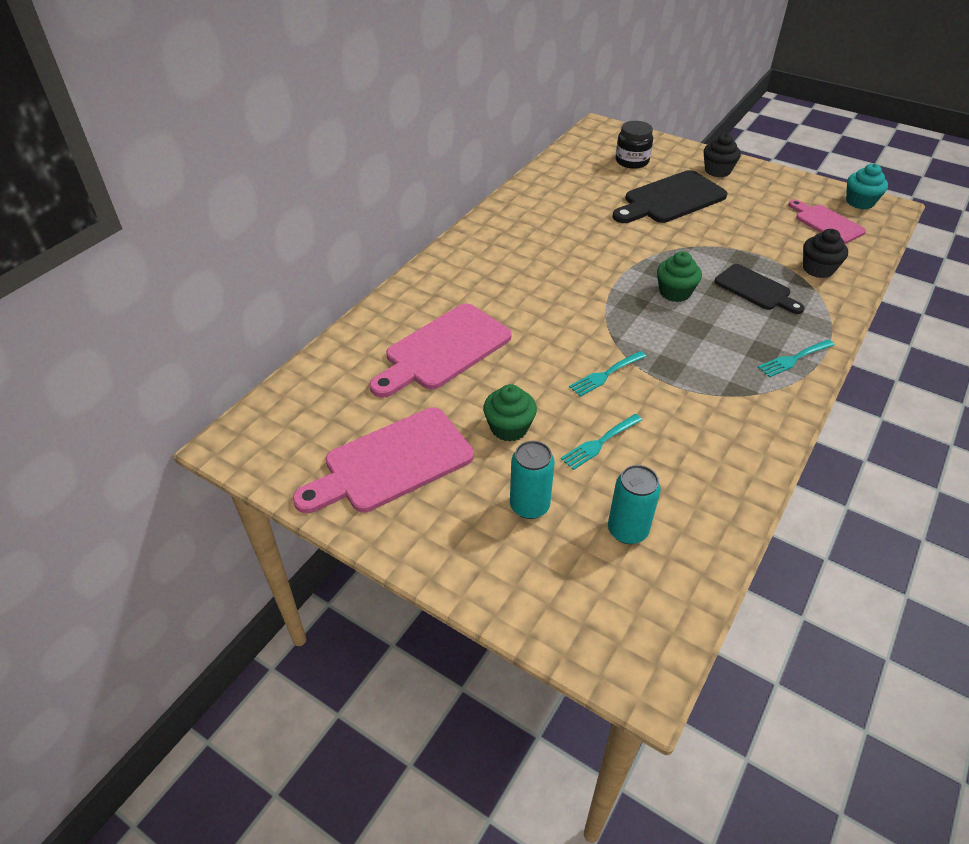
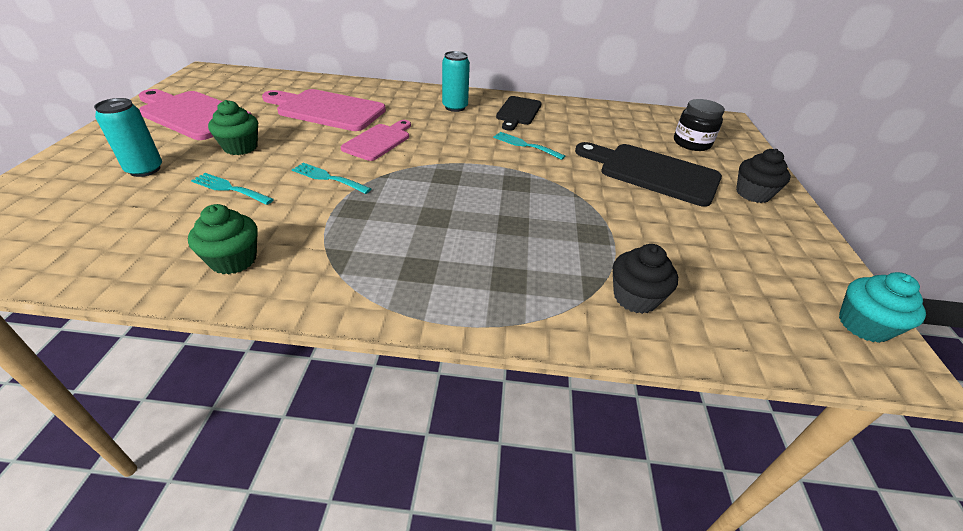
camera: 60 degrees right, 5 degrees down
(627, 530) = (110, 219): turquoise can -> turquoise can (455, 107)
(675, 292) = (485, 197): green cupcake -> green cupcake (233, 260)
(755, 289) = (539, 249): black cutting board -> black cutting board (518, 112)
(794, 359) = (419, 296): turquoise fork -> turquoise fork (525, 145)
(826, 223) = (758, 294): pink cutting board -> pink cutting board (378, 141)

